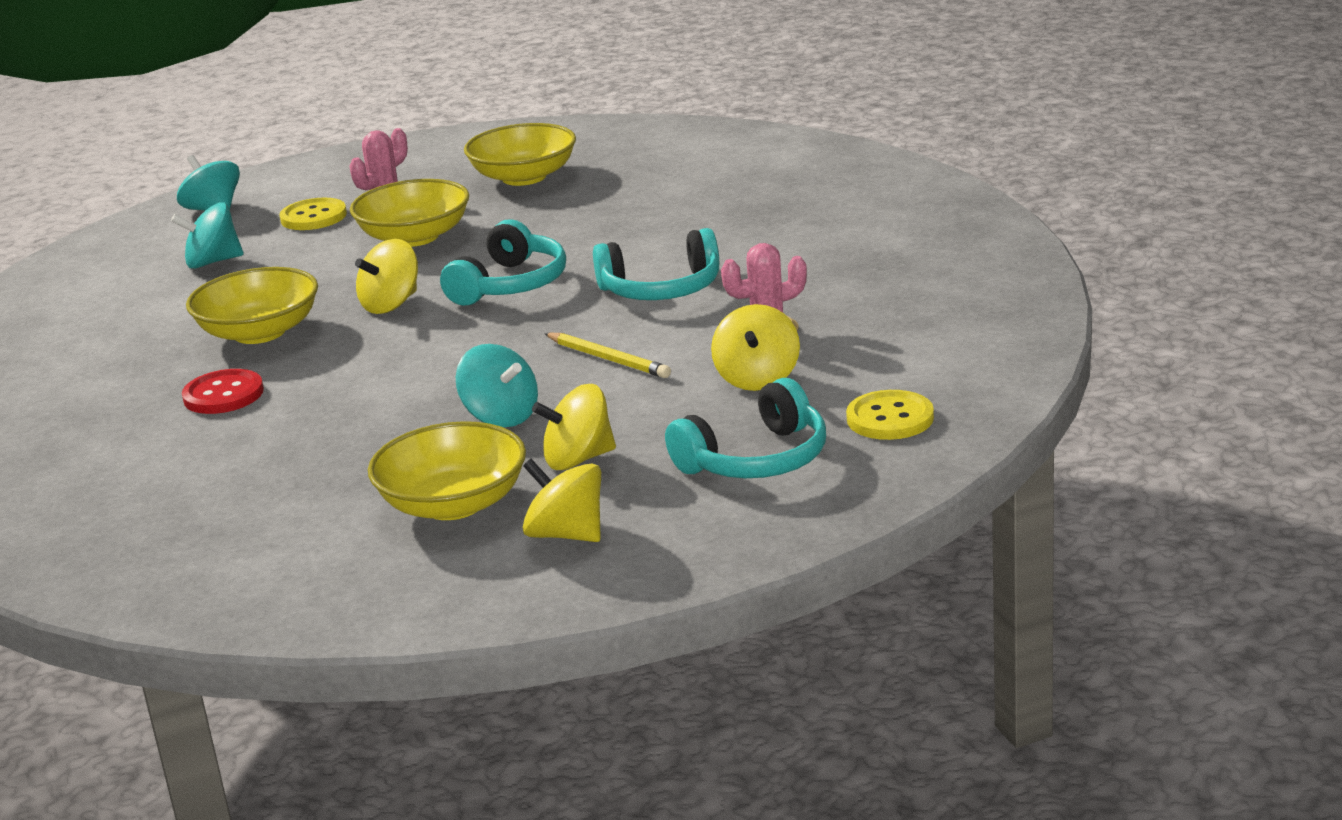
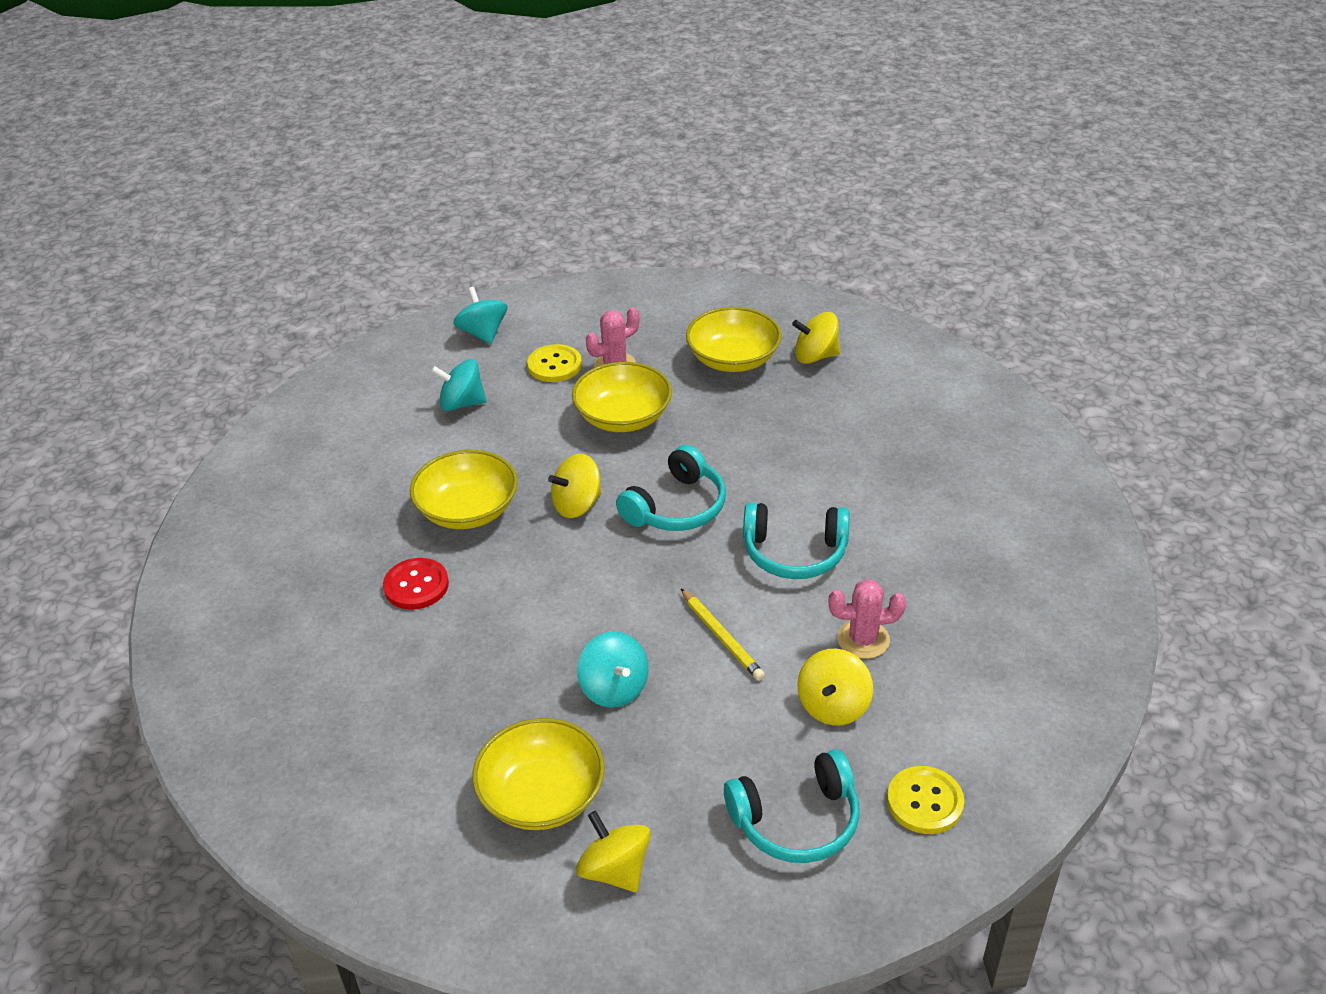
camera: 15 degrees right, 15 degrees up
(578, 459) = (655, 769): yellow spinning top -> yellow spinning top (815, 356)

